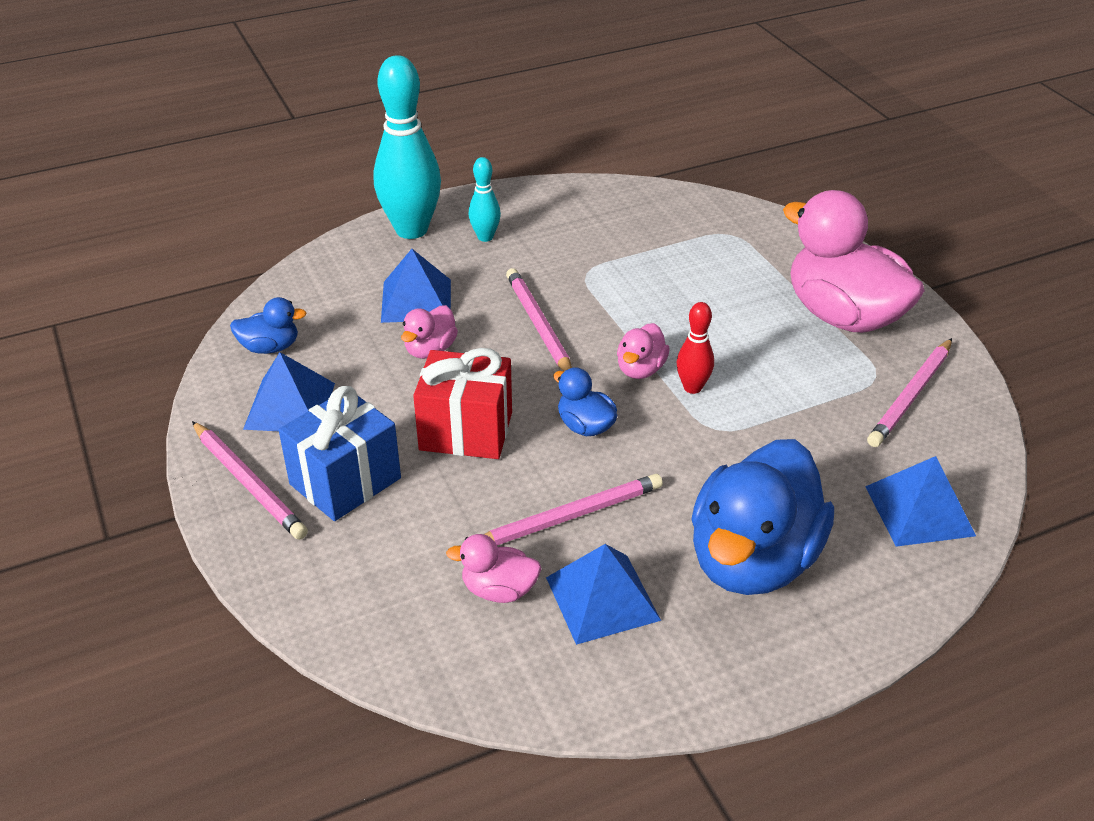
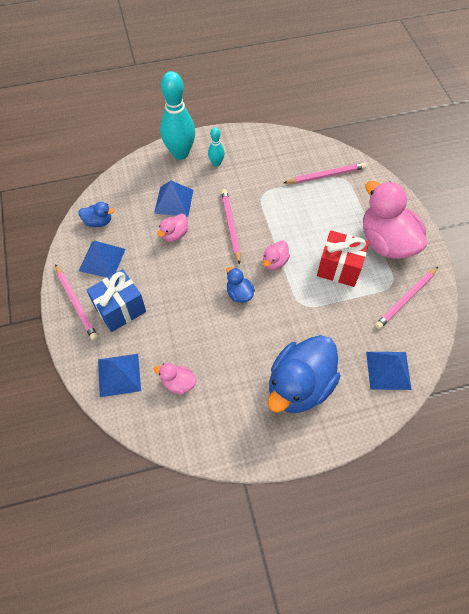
camera: 10 degrees right, 20 degrees up
(466, 431) = (182, 288): red gift -> red gift (339, 268)
(569, 517) = (219, 346): pink pencil -> pink pencil (326, 175)
(602, 598) = (224, 396): blue pyramid -> blue pyramid (119, 375)
(692, 387) = (297, 277): red bowling pin -> none

